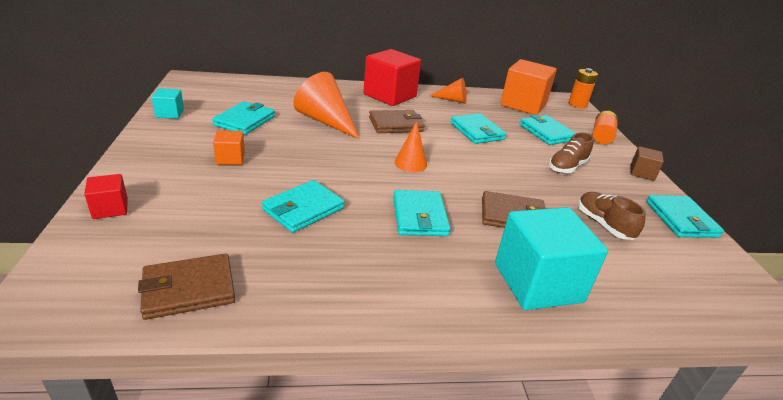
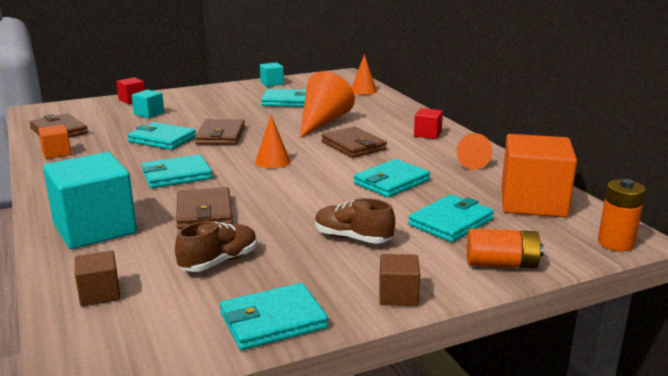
camera: 75 degrees right, 10 degrees down
(192, 204) = (149, 114): none -> turquoise cube
(230, 158) = (219, 109): orange cube -> orange cube (56, 153)
(255, 85) = (363, 91): none -> orange cone
(321, 173) = (221, 135): none -> brown wallet
(390, 95) = (427, 134): red cube -> red cube, size x0.48
(662, 291) = (100, 294): none -> brown cube

